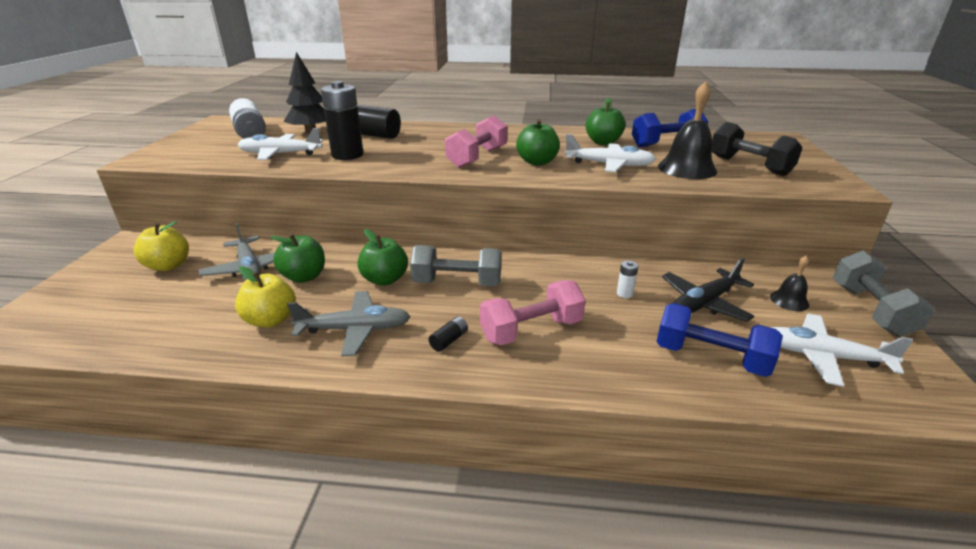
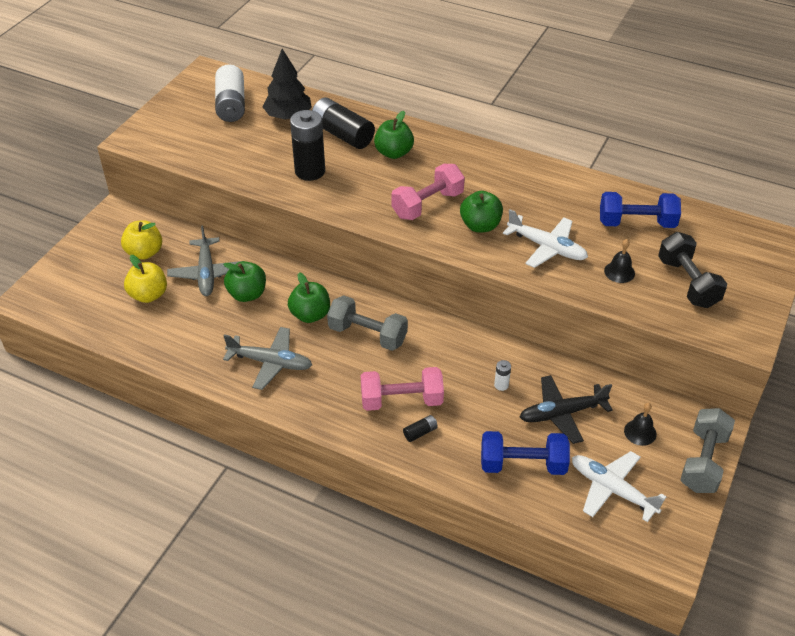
camera: 20 degrees right, 15 degrees up
(271, 320) = (213, 336): yellow apple -> yellow apple (149, 295)
(280, 154) = (251, 156): white plane -> none
(449, 340) = (335, 392): black battery -> black battery (420, 432)
(603, 142) = (571, 204): green apple -> green apple (394, 153)
(687, 168) = (619, 272): black bell -> black bell, size x0.53
(710, 357) = (523, 464): blue dumbbell -> blue dumbbell turned 45 degrees counterclockwise

